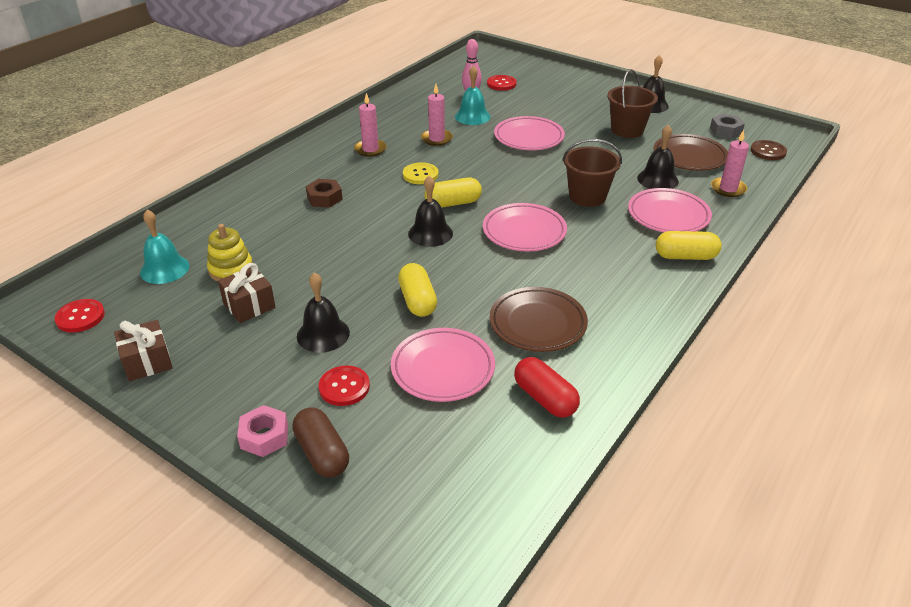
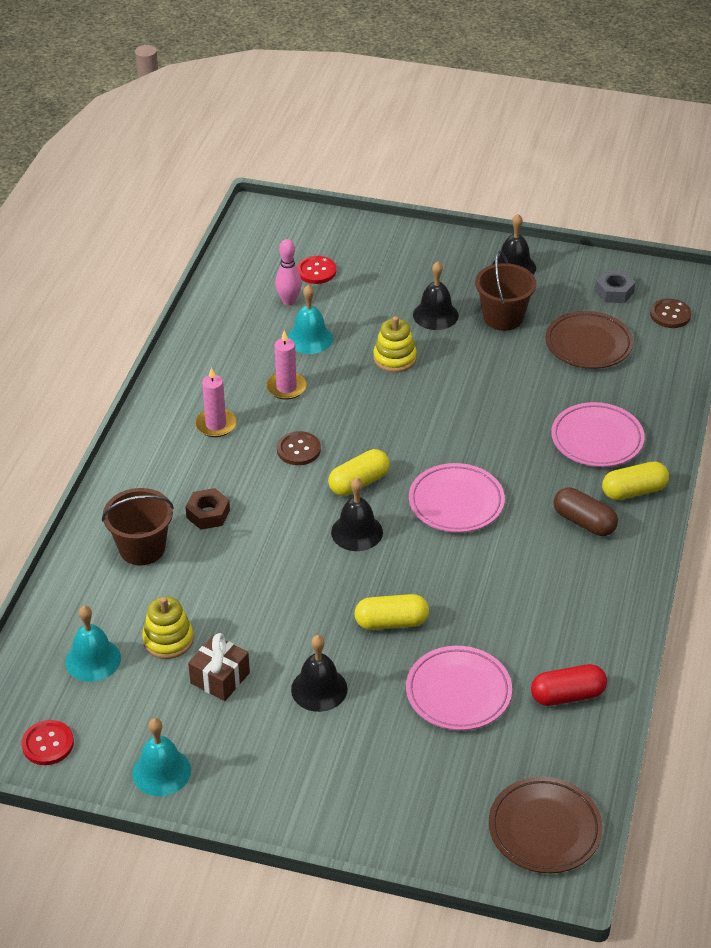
camera: 20 degrees left, 5 degrees up
(147, 361) = (161, 772): brown gift -> turquoise bell
(264, 436) = (333, 811): pink nut -> none
(322, 453) = (397, 810): brown capsule -> brown capsule (584, 522)
(344, 387) = (376, 739): red button -> none
(417, 301) = (391, 622): yellow capsule -> yellow capsule turned 60 degrees counterclockwise
(420, 175) = (298, 450): yellow button -> brown button
(528, 137) = (394, 358): pink plate -> yellow stacking toy
(537, 323) = (523, 615): brown plate -> brown plate (544, 829)
(545, 398) = (567, 695): red capsule -> red capsule turned 45 degrees counterclockwise
(587, 196) = (501, 434): brown bucket -> brown bucket (142, 548)
(657, 179) = (566, 389): black bell -> black bell (435, 315)
(728, 189) = (645, 384): pink candle -> none

